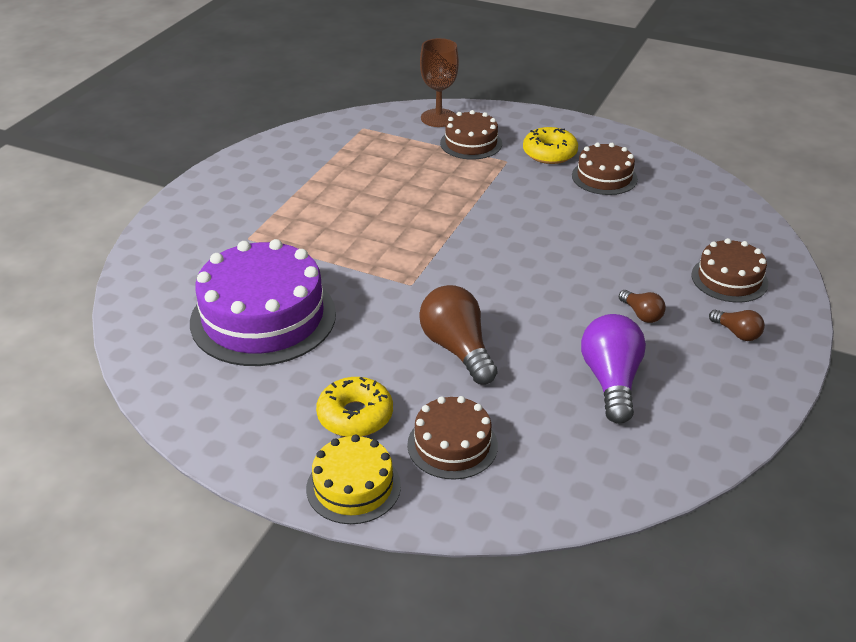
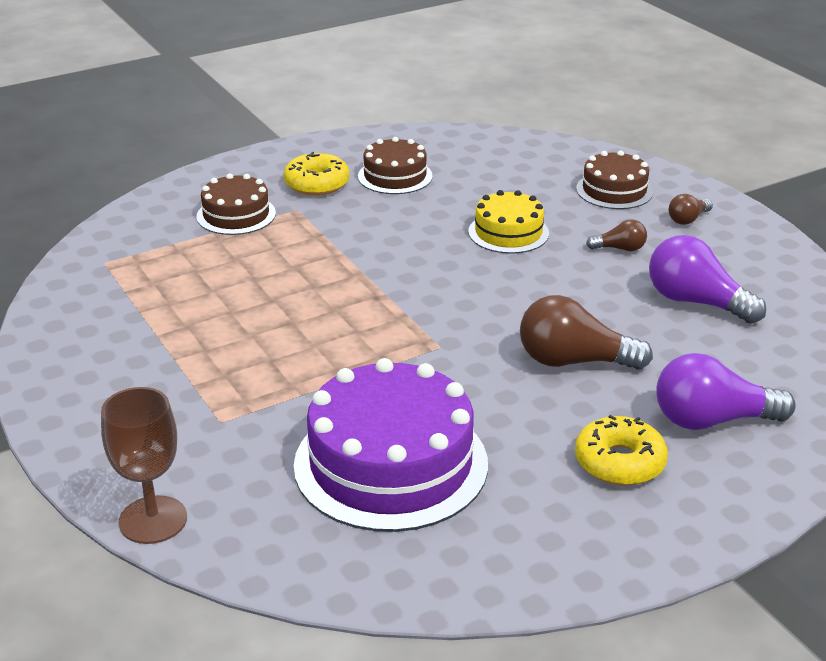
camera: 55 degrees left, 5 degrees down
(353, 487) = (725, 503): yellow cake -> yellow cake (508, 232)
(438, 118) = (159, 212): brown goblet -> brown goblet (153, 520)
(452, 445) = (711, 420): brown cake -> purple light bulb
(737, 333) = (688, 219): brown light bulb -> brown light bulb turned 150 degrees clockwise

